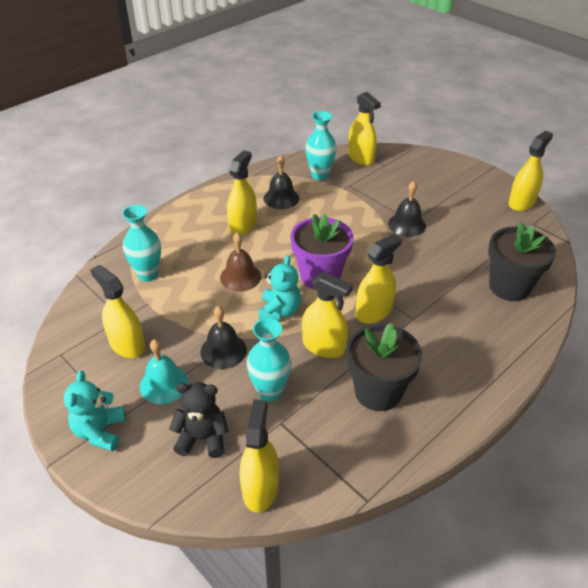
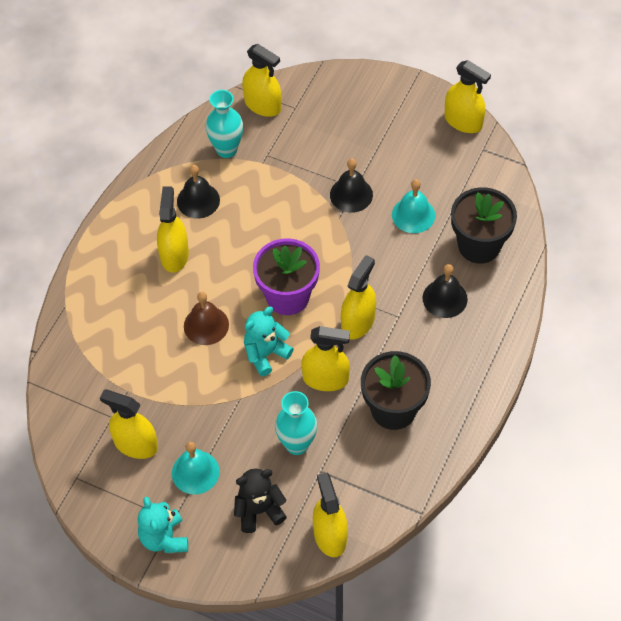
camera: 20 degrees left, 15 degrees up
(148, 274) = (107, 356): turquoise vase -> none
(223, 351) = (232, 417): black bell -> black bell (445, 298)
(279, 311) = (265, 354): turquoise teddy bear -> turquoise teddy bear turned 120 degrees counterclockwise
(455, 250) = (413, 215): none -> turquoise bell
(521, 203) = (463, 121): yellow spray bottle -> yellow spray bottle turned 105 degrees clockwise

